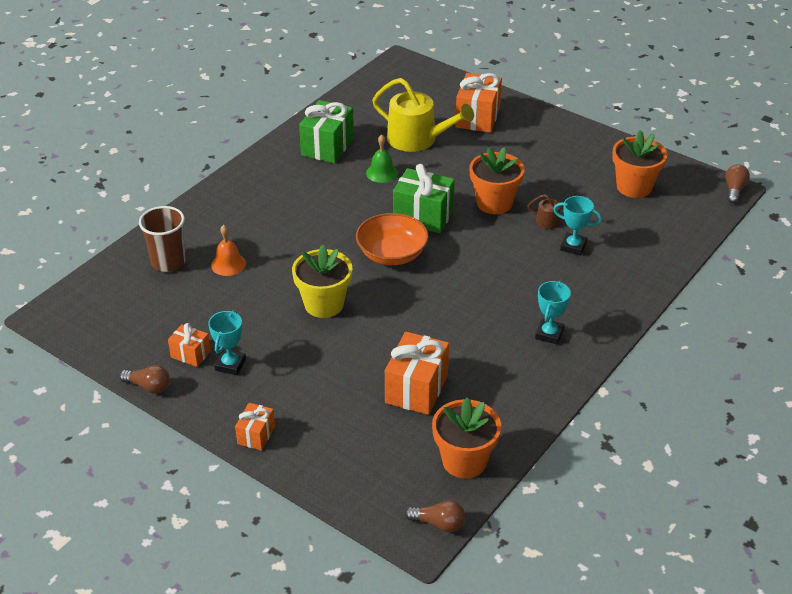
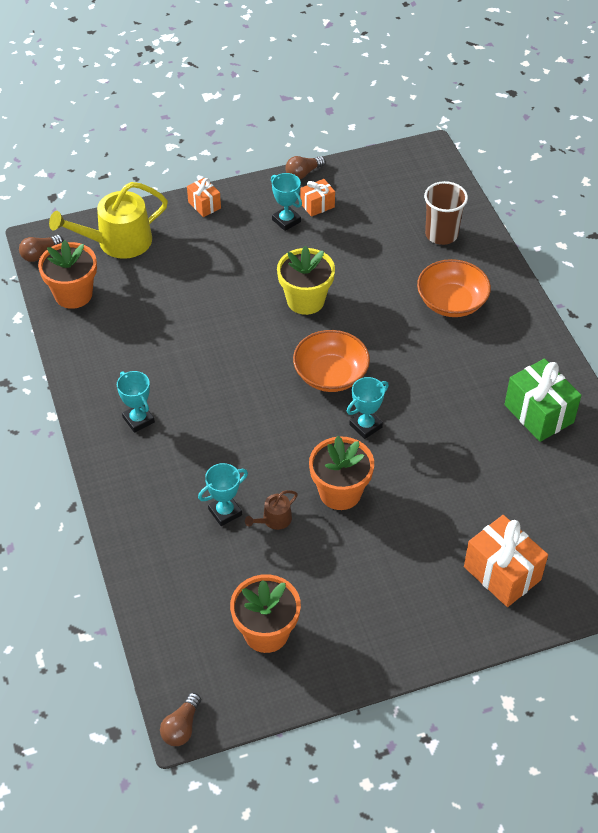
camera: 125 degrees right, 10 degrees up
(228, 264) = (408, 267): orange bell -> none
(250, 225) = (451, 302): none -> orange bowl
(382, 173) = (460, 432): green bell -> none
(416, 389) = (163, 306): orange gift -> none
(417, 139) = (498, 494): yellow watering can -> yellow watering can (118, 242)
(423, 216) = (365, 426): green gift -> turquoise trophy
(734, 190) = (181, 727): brown light bulb -> brown light bulb turned 60 degrees clockwise

